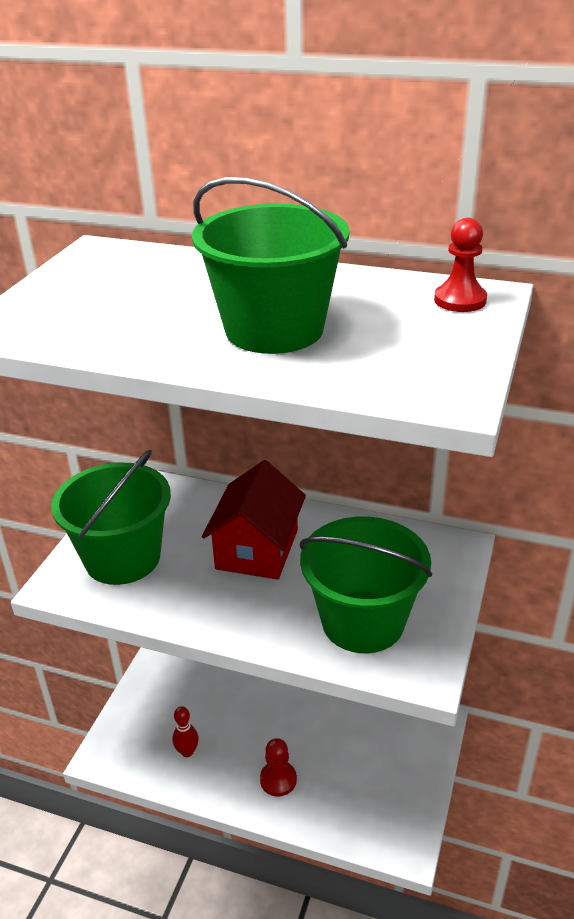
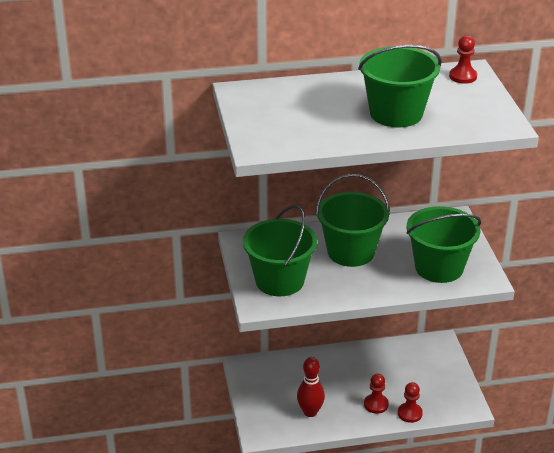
camera: 30 degrees left, 0 degrees up
(187, 751) = (310, 412): red bowling pin -> red bowling pin, size x1.55
(257, 549) = (351, 252): red house -> green bucket
(313, 816) = (410, 413): none -> red pawn

